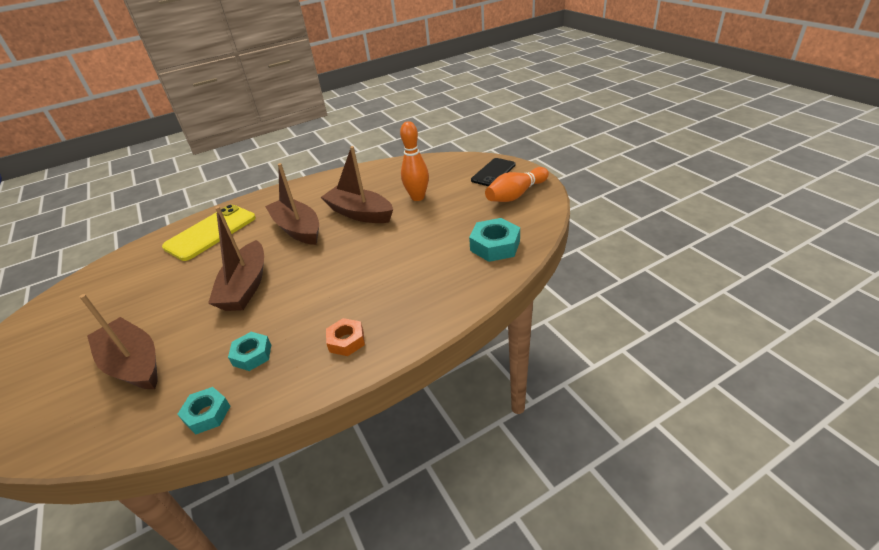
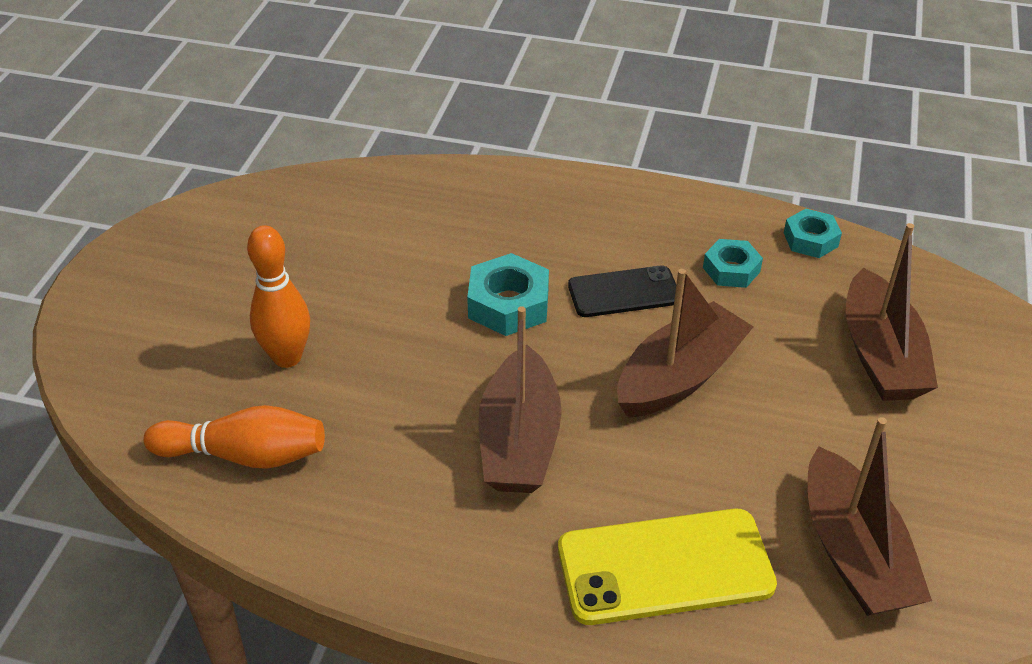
camera: 140 degrees left, 5 degrees up
(346, 341) = (621, 217): orange nut -> none
(360, 213) = (400, 395): brown boat -> brown boat (854, 553)
(493, 172) = (126, 315): black phone -> black phone (624, 292)
(495, 245) = (339, 206): turquoise nut -> turquoise nut (508, 304)
(516, 195) = (186, 252): orange bowling pin -> orange bowling pin (245, 455)

